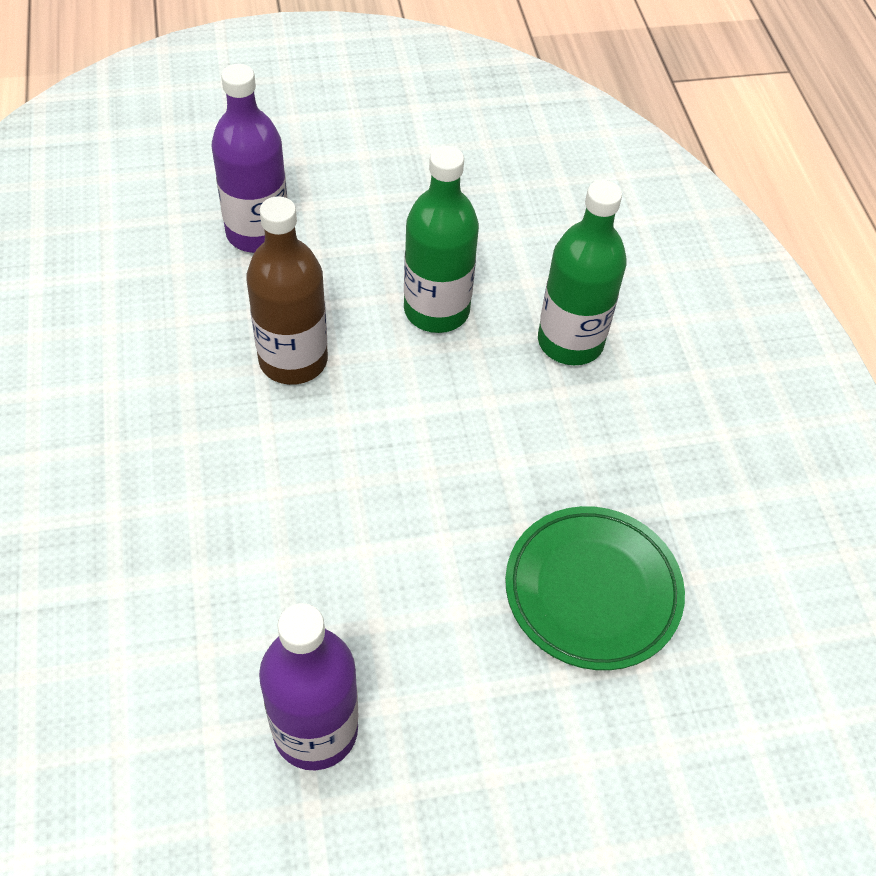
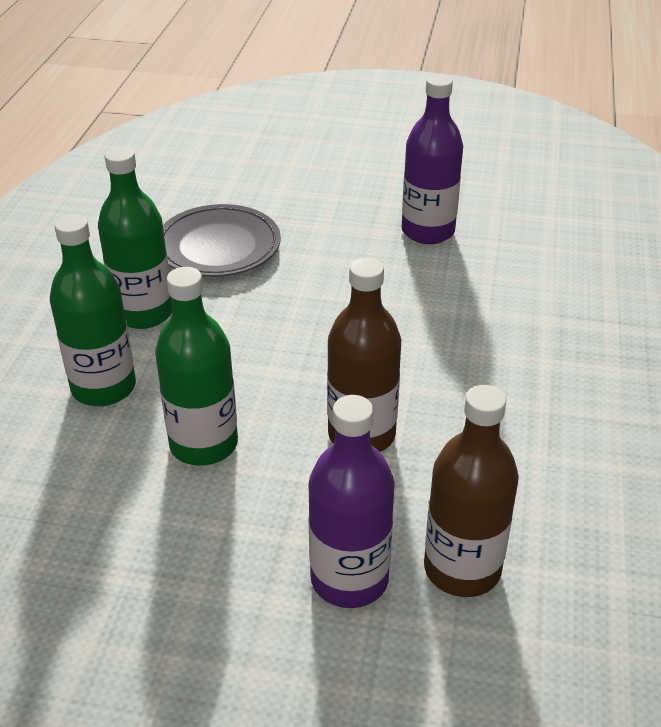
camera: 155 degrees left, 15 degrees down
(168, 262) = (462, 569): none -> brown bottle
(592, 591) = (218, 247): green plate -> grey plate
(603, 447) = (144, 313): none -> green bottle

